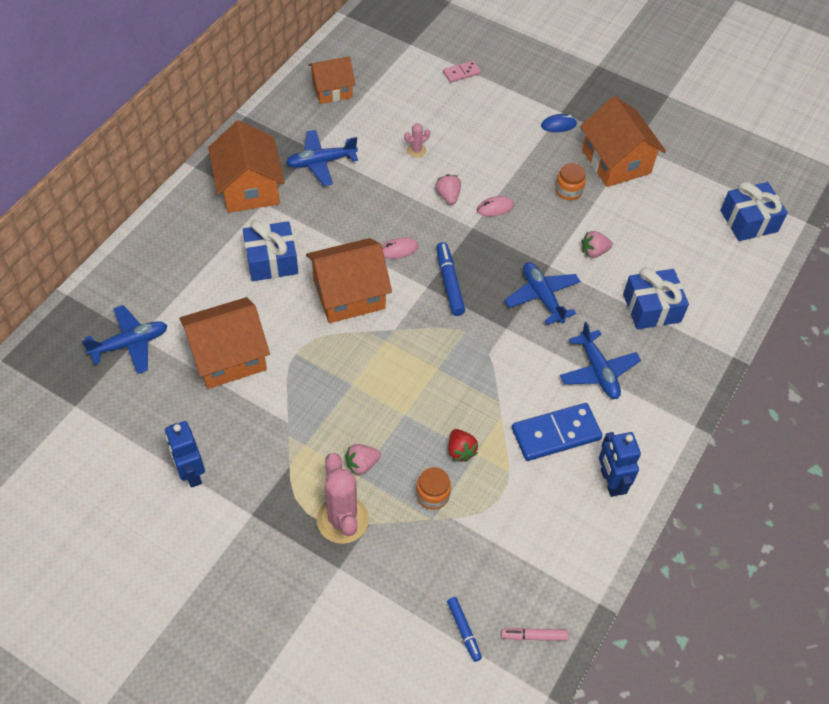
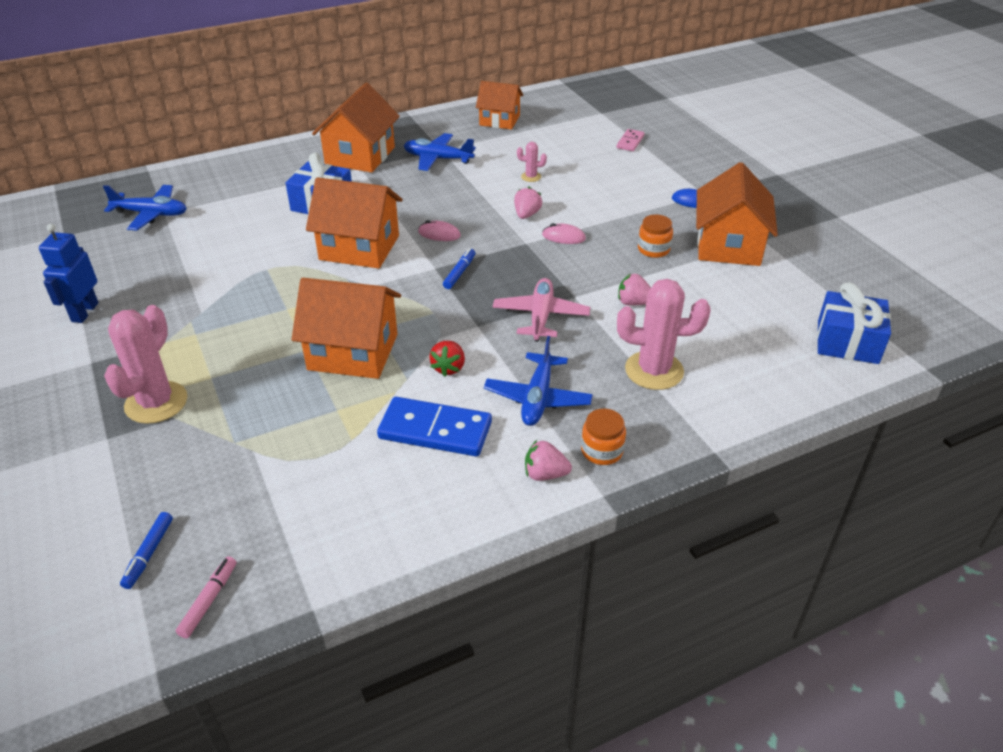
camera: 35 degrees right, 15 degrees down
(228, 356) = (212, 250): orange house -> orange house (353, 352)
(362, 464) = (224, 369): pink strawberry -> pink strawberry (545, 474)
(432, 495) = (257, 423): orange jar -> orange jar (602, 451)
(449, 283) = (459, 273): blue marker -> blue marker, size x0.65
(460, 451) = (324, 400): red strawberry -> red strawberry (448, 368)
(461, 73) = (630, 142): pink domino -> pink domino turned 75 degrees counterclockwise
(533, 636) = (209, 600): pink marker -> pink marker turned 75 degrees clockwise
(542, 297) = (540, 316): blue plane -> pink plane
(610, 482) = (448, 500): blue robot -> none
(651, 308) = (654, 370): blue gift -> pink cactus

